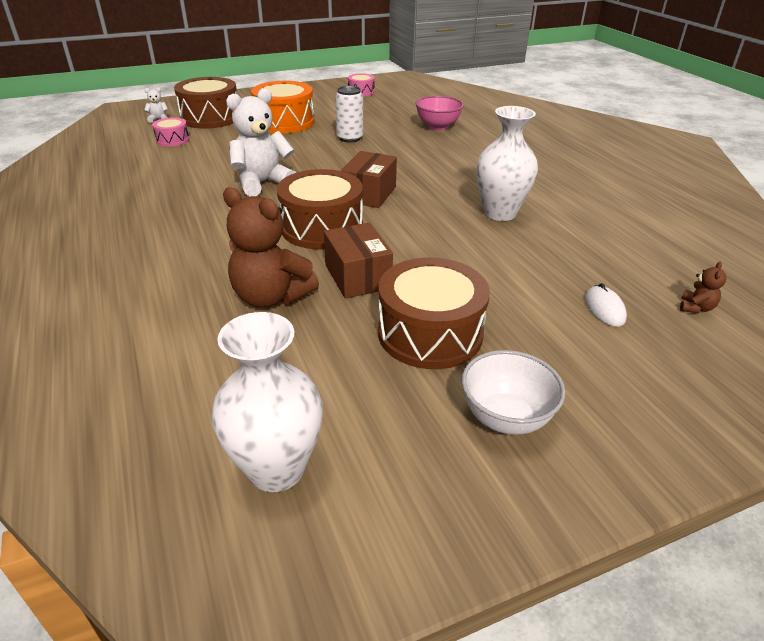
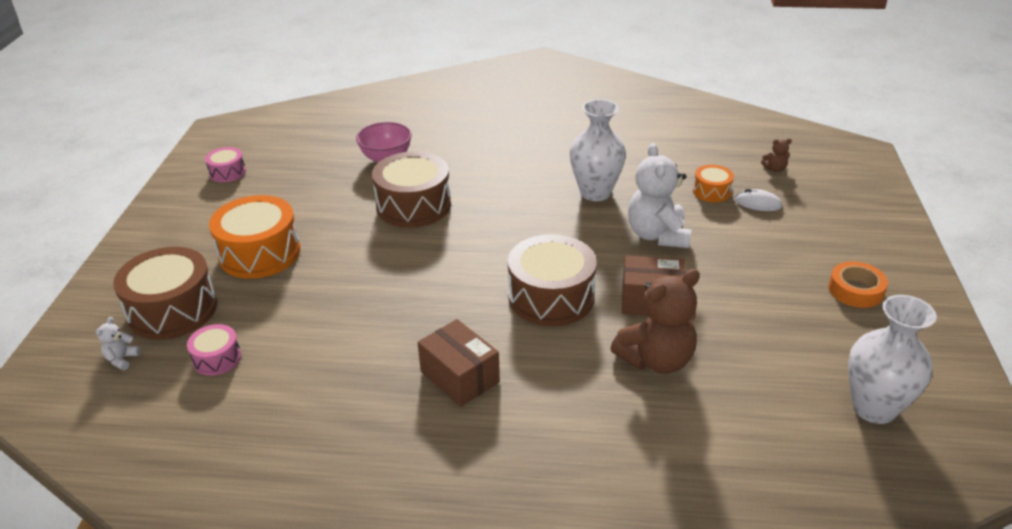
camera: 60 degrees left, 0 degrees up
(262, 183) = (419, 311): white teddy bear -> white teddy bear (657, 235)
(350, 138) = (358, 221): white can -> none
(369, 194) = (504, 249): brown box -> brown box (459, 377)
(430, 333) = (751, 290): brown drum -> brown drum (413, 205)
(505, 418) = (855, 290): white bowl -> orange tape
(587, 274) = (711, 191): none -> orange drum
(696, 308) = (774, 169): brown teddy bear -> brown teddy bear turned 120 degrees clockwise

